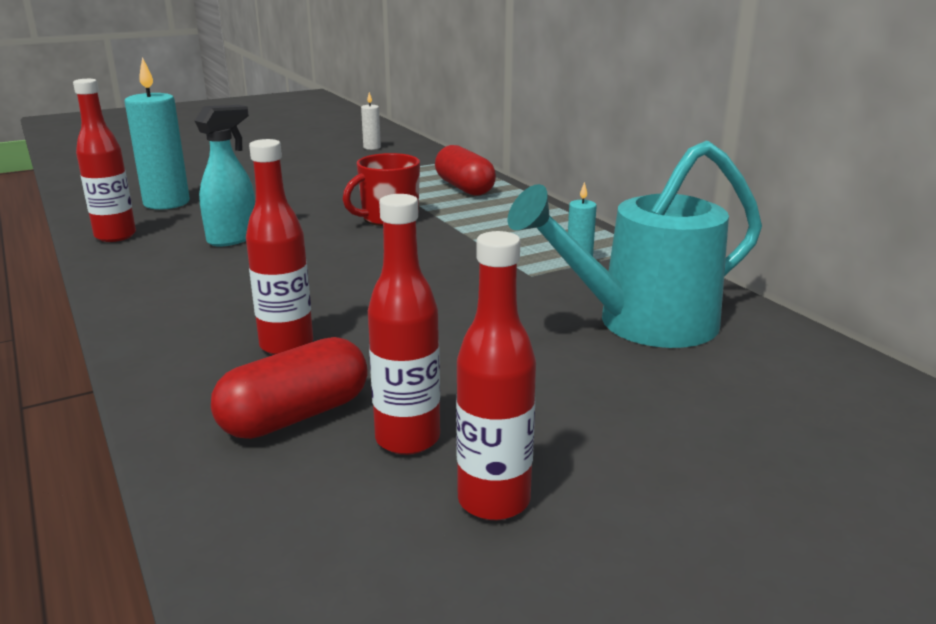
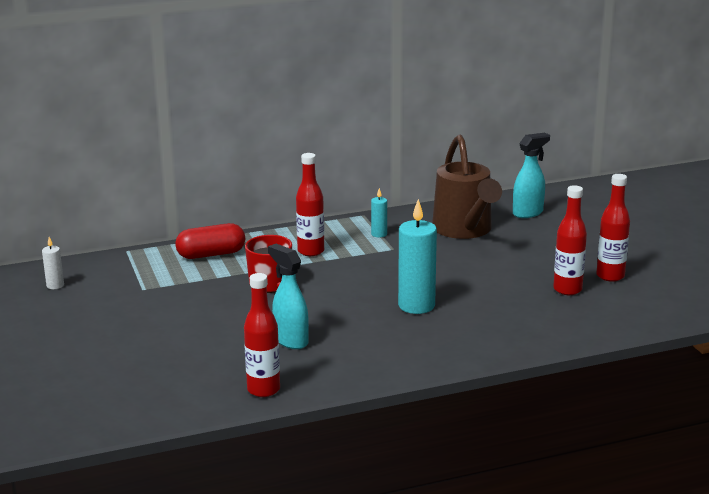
camera: 80 degrees left, 0 degrees up
(166, 203) = (182, 375): turquoise candle -> turquoise candle (416, 306)
(286, 345) = (473, 317): red bottle -> red bottle (311, 251)
(295, 416) = (547, 313): red capsule -> none
(641, 324) = (464, 230): turquoise watering can -> brown watering can
(784, 384) = (528, 213): none -> turquoise spray bottle

